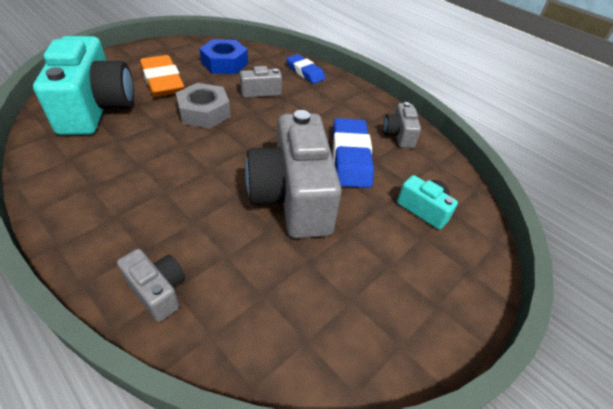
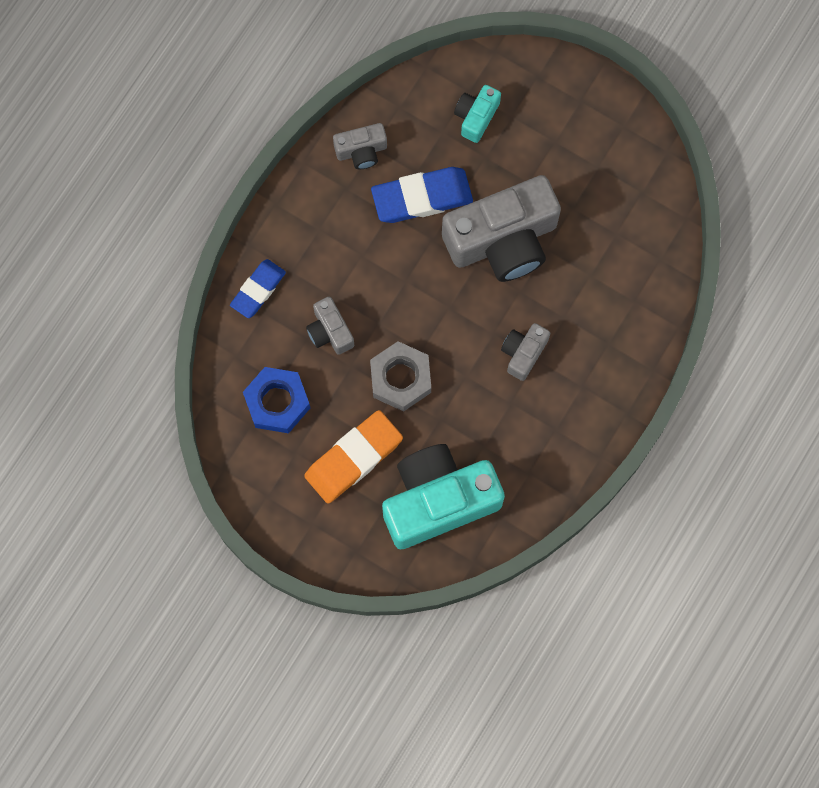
camera: 100 degrees left, 30 degrees up
(158, 290) = (639, 312): grey camera -> grey camera (523, 353)

